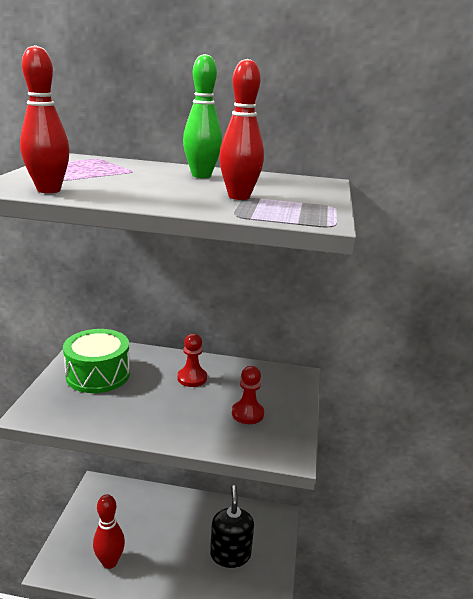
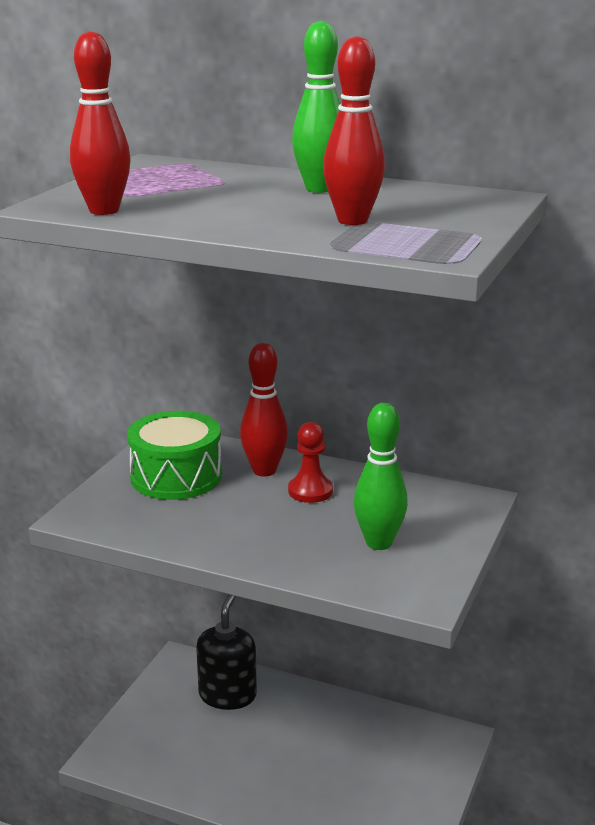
camera: 15 degrees right, 0 degrees up
(110, 562) = (184, 762): red bowling pin -> red bowling pin (264, 471)
(230, 554) = (365, 777): black soap dispenser -> black soap dispenser (227, 695)
(247, 413) = (379, 543): red pawn -> green bowling pin

